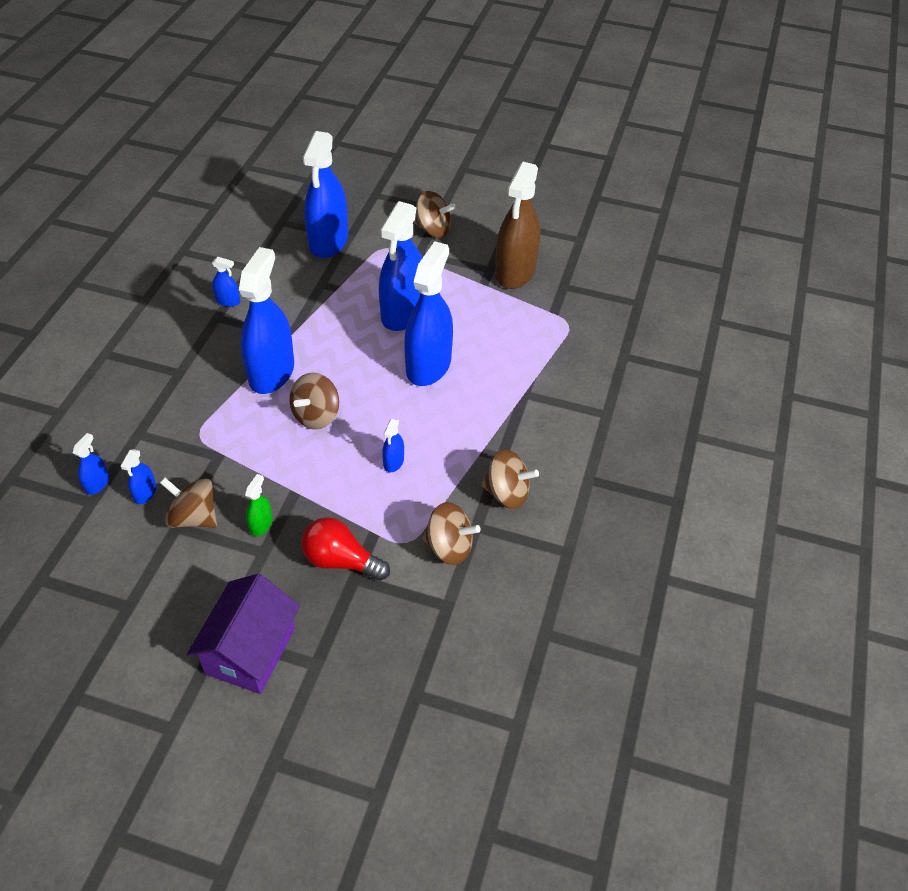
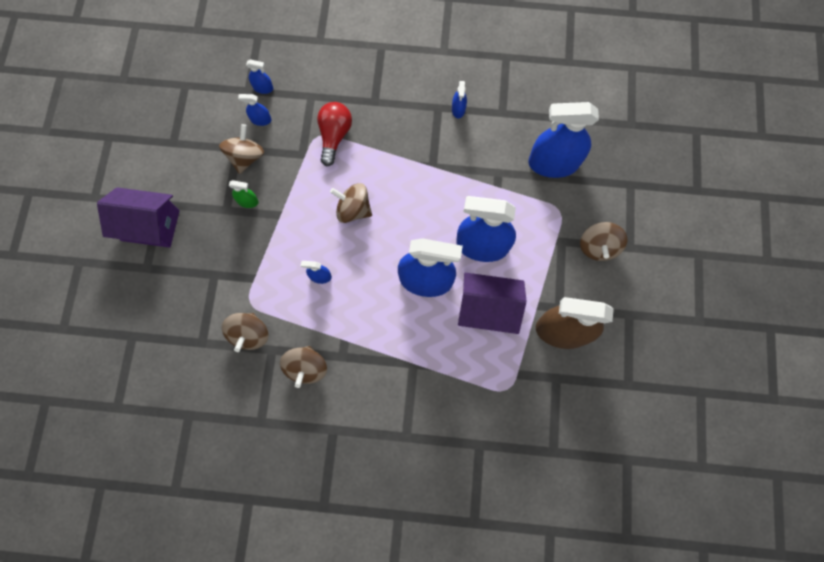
camera: 80 degrees right, 25 degrees up
(271, 372) = (389, 165): blue spray bottle -> none
(341, 561) = (226, 262): red light bulb -> red light bulb (334, 136)
(476, 322) = (487, 308): none -> purple house

